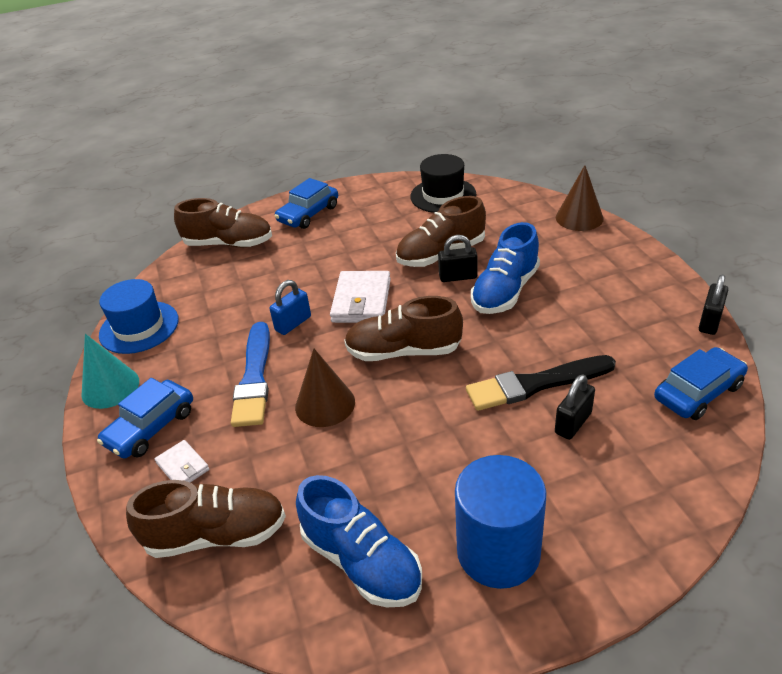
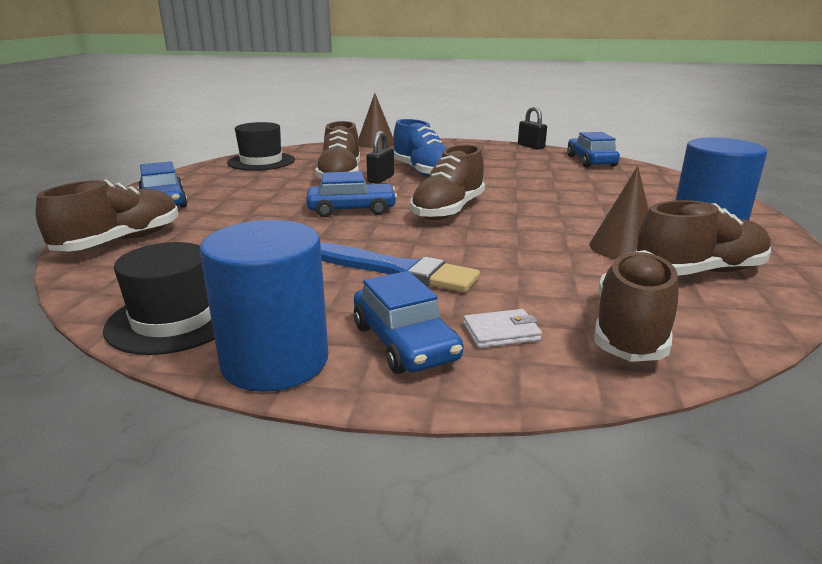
camera: 65 degrees left, 15 degrees down
(110, 387) = (275, 361): turquoise cone -> blue cylinder
(139, 327) = (174, 320): blue hat -> black hat
(293, 323) = (335, 239): blue padlock -> none
(325, 404) = (480, 248): brown cone -> brown cone (623, 247)
(361, 300) = (351, 210): white wallet -> blue car
(361, 561) = (699, 272): blue shoe -> brown shoe
(536, 384) = (540, 187): black brush -> none
(573, 423) = (591, 187): black padlock -> none

